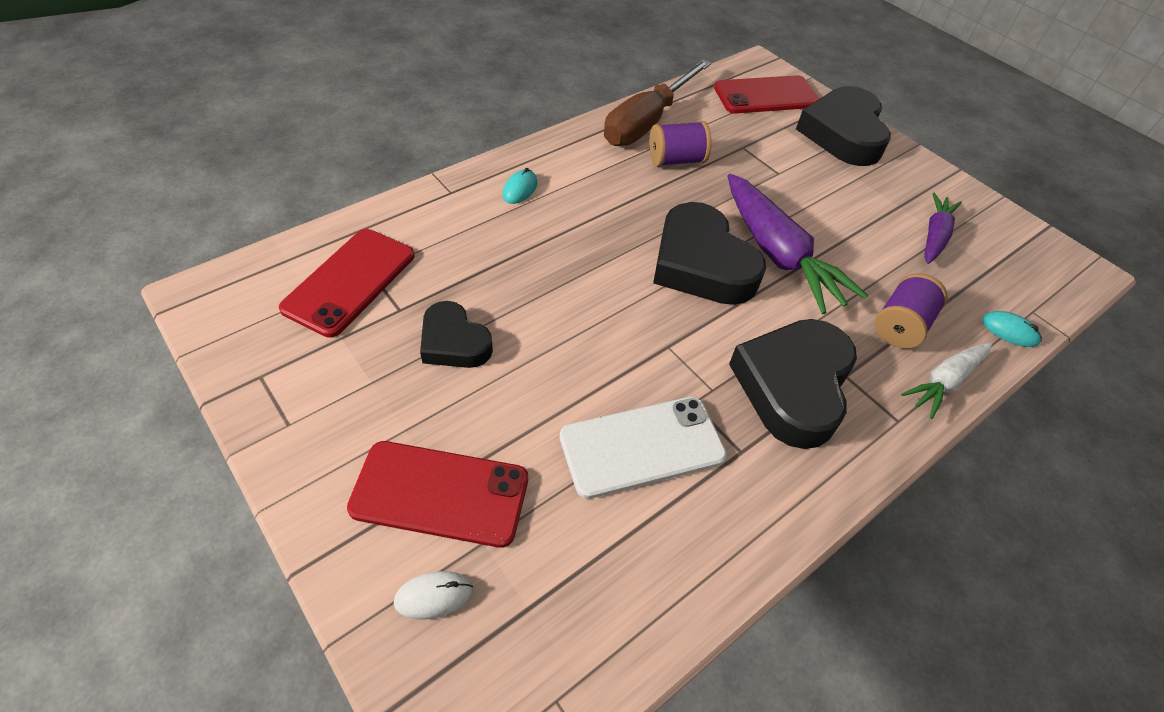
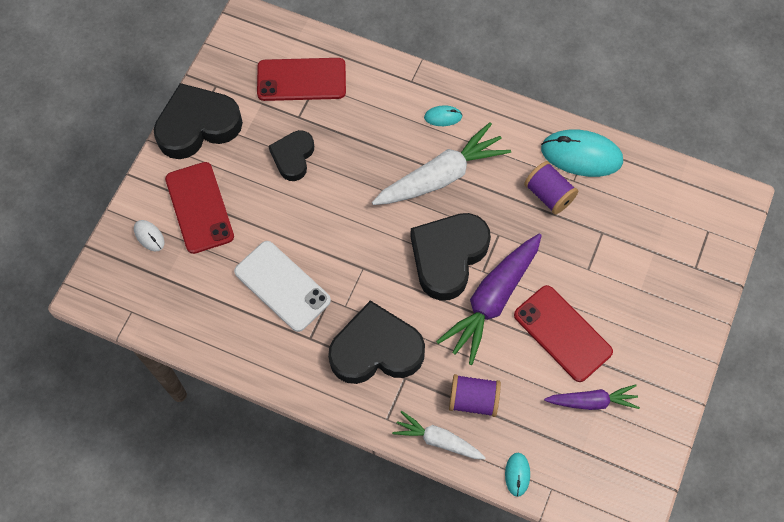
camera: 65 degrees right, 15 degrees up
(593, 223) = (441, 176): none -> white carrot
(647, 122) = (581, 155): brown screwdriver -> turquoise mouse
(766, 96) = (690, 223): red phone -> red phone (562, 333)
(843, 134) = (680, 299): black heart -> black heart (198, 126)

